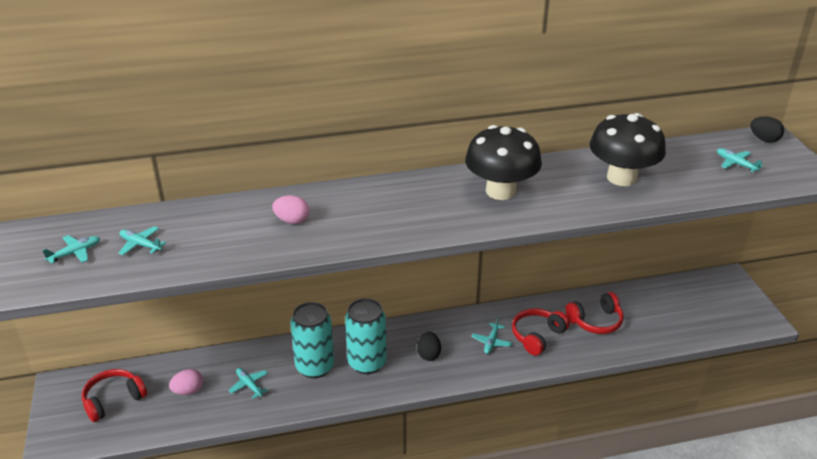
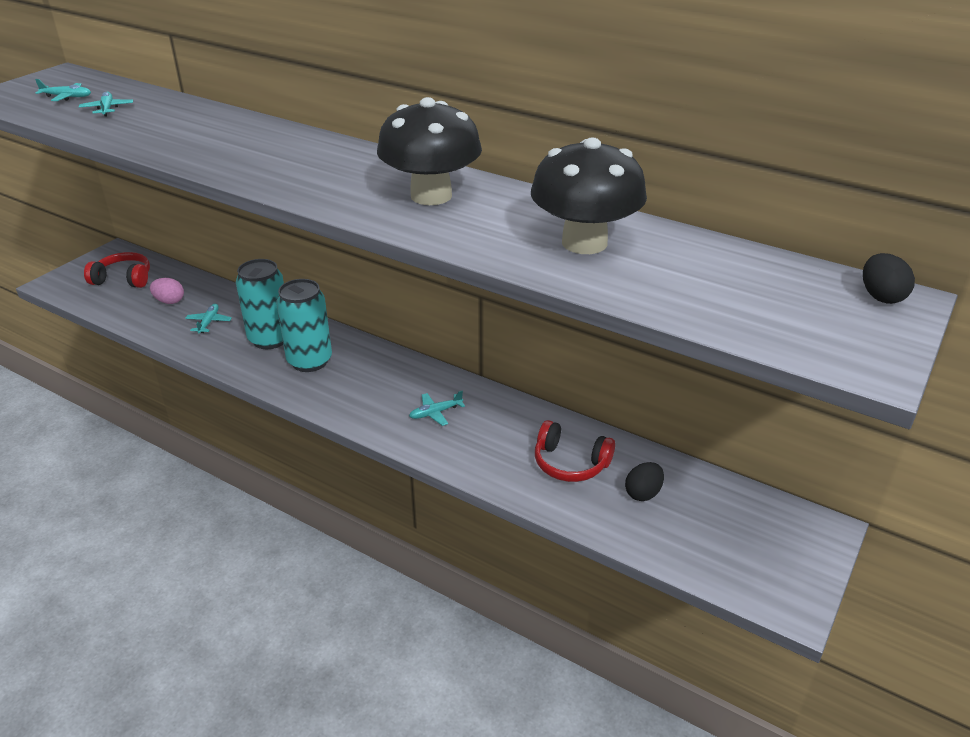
camera: 45 degrees right, 0 degrees up
(292, 220) = (224, 139): pink egg -> none
(428, 354) = (366, 387): black egg -> black egg (643, 493)
(537, 336) = (486, 436): red headphones -> none
(736, 164) = (771, 299): turquoise plane -> none

